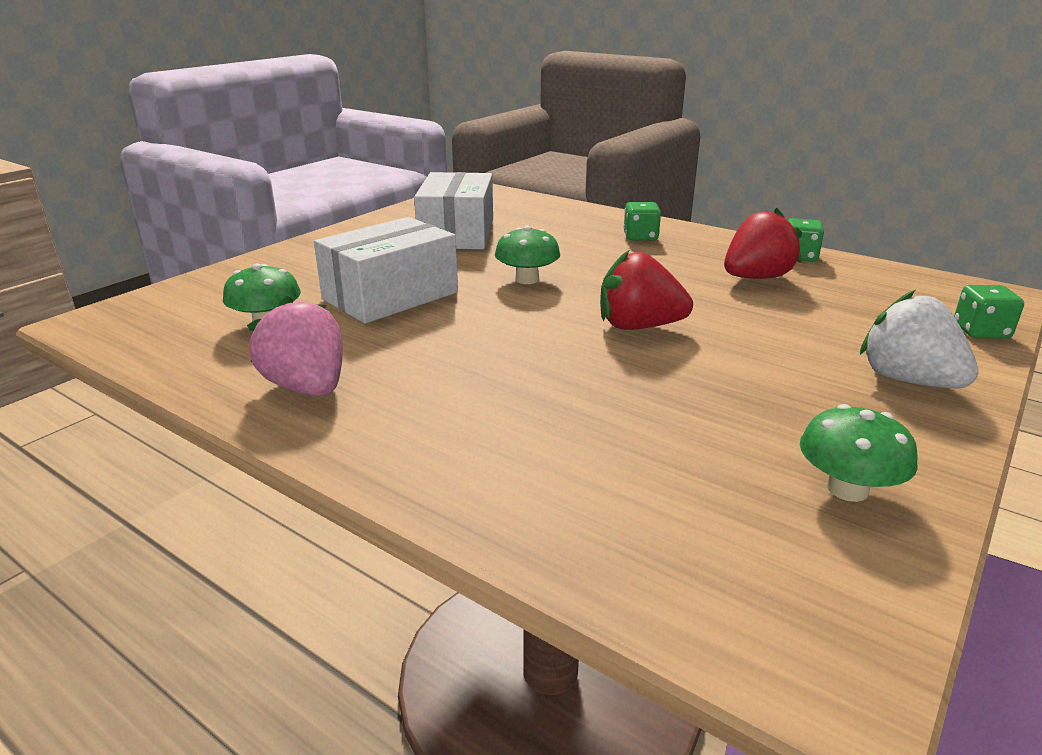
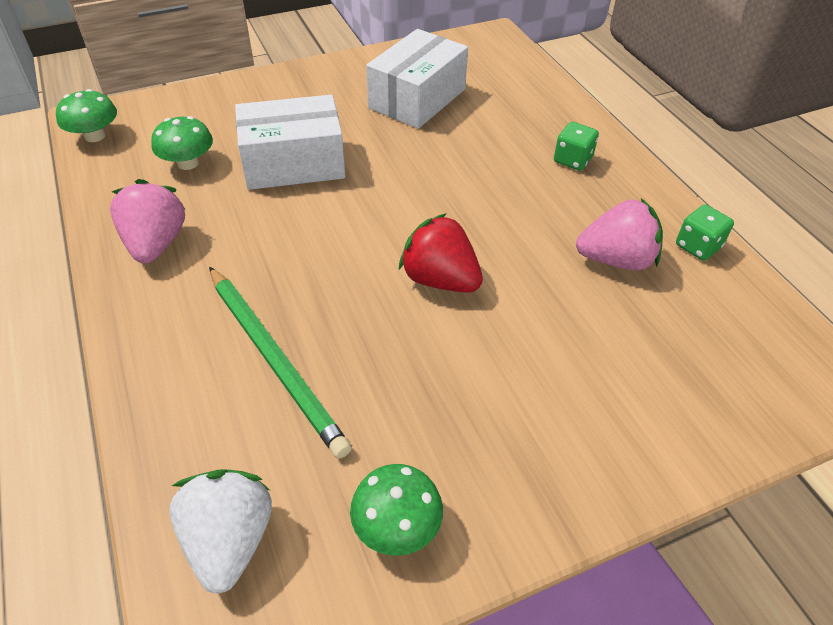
camera: 30 degrees right, 20 degrees up
(527, 279) = (413, 183): green mushroom -> green mushroom (95, 136)
(564, 425) = (275, 360): none -> green pencil
(756, 278) = (616, 260): red strawberry -> pink strawberry
(908, 380) = (592, 448): white strawberry -> white strawberry (229, 540)
(981, 331) = (749, 426): green dice -> none

